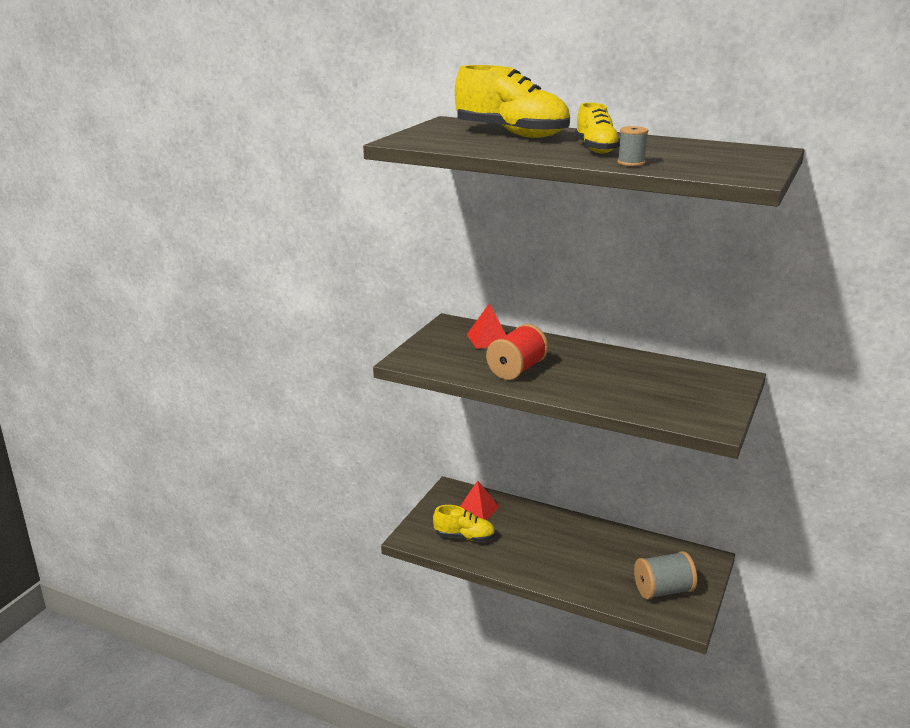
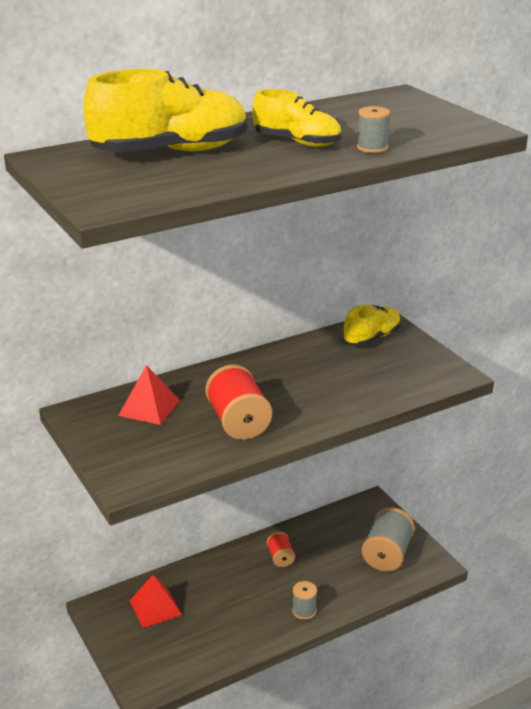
camera: 55 degrees left, 5 degrees up
(464, 537) = (188, 641): yellow shoe -> yellow shoe (372, 338)
(551, 574) = (304, 611): none -> grey spool
(589, 540) = (280, 557): none -> red spool

